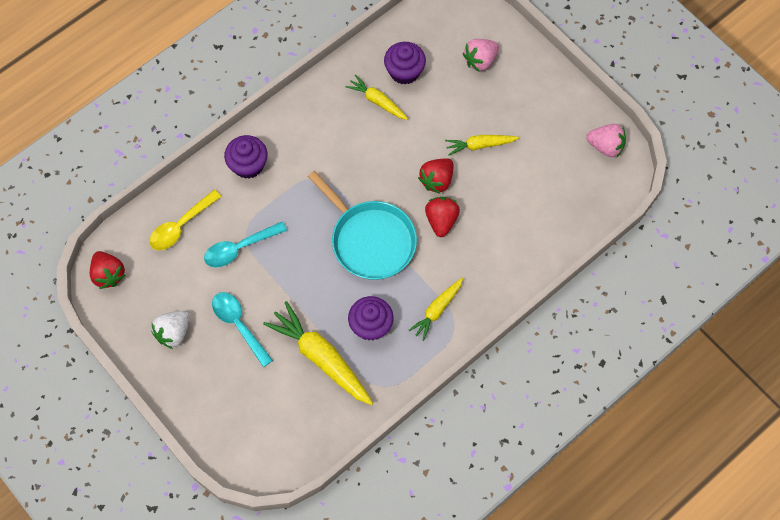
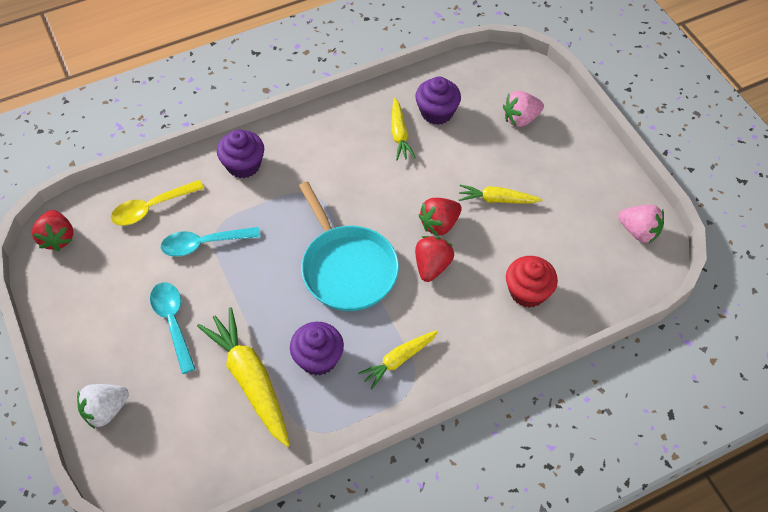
camera: 15 degrees right, 10 degrees down
(173, 333) = (100, 313): white strawberry -> white strawberry (106, 410)
(377, 101) = (399, 134): yellow carrot -> yellow carrot turned 150 degrees counterclockwise
(526, 224) = (528, 292): none -> red cupcake

